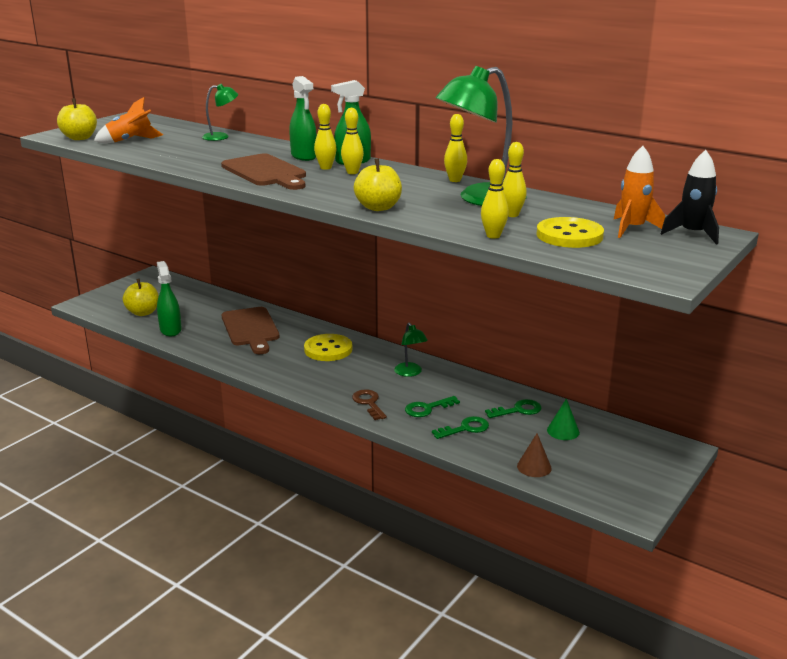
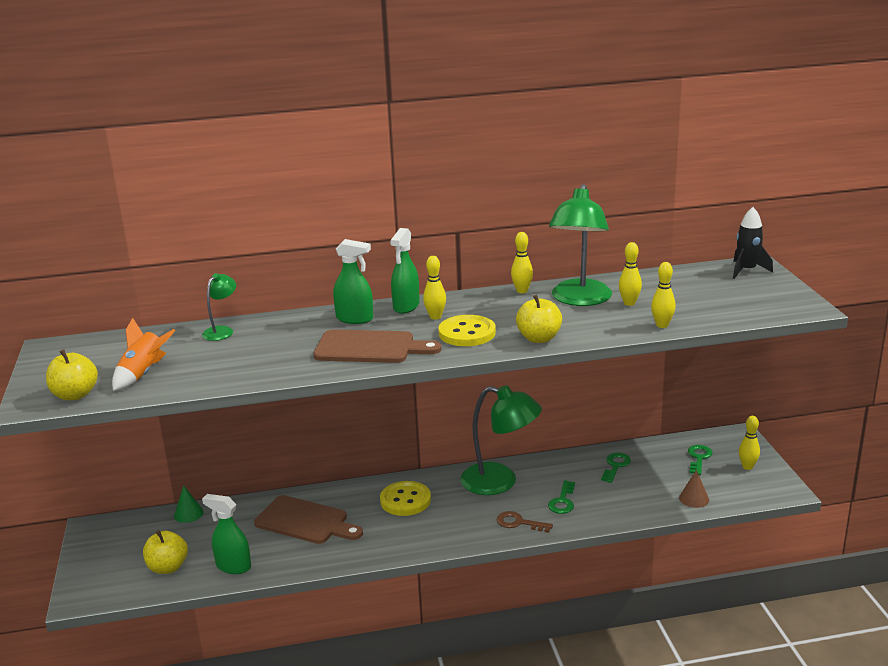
camera: 45 degrees left, 0 degrees up
(326, 168) = (403, 322): yellow bowling pin -> yellow bowling pin (747, 467)
(410, 373) = (500, 482): green lamp -> green lamp, size x2.03
(465, 428) = (611, 499): green key -> green key (699, 458)
(563, 431) = (664, 464): green cone -> green cone (188, 514)
(569, 235) = (697, 303): yellow button -> yellow button (467, 333)
(632, 229) = (712, 281): orange rocket -> none

